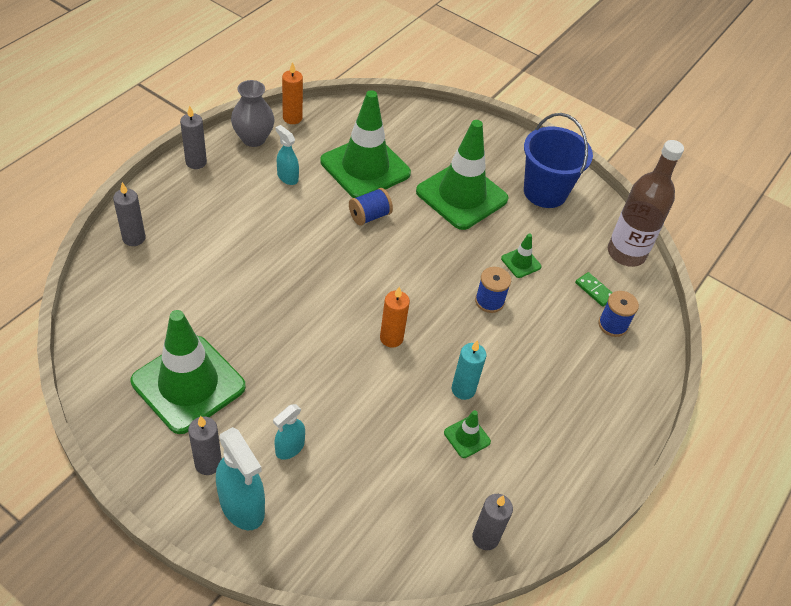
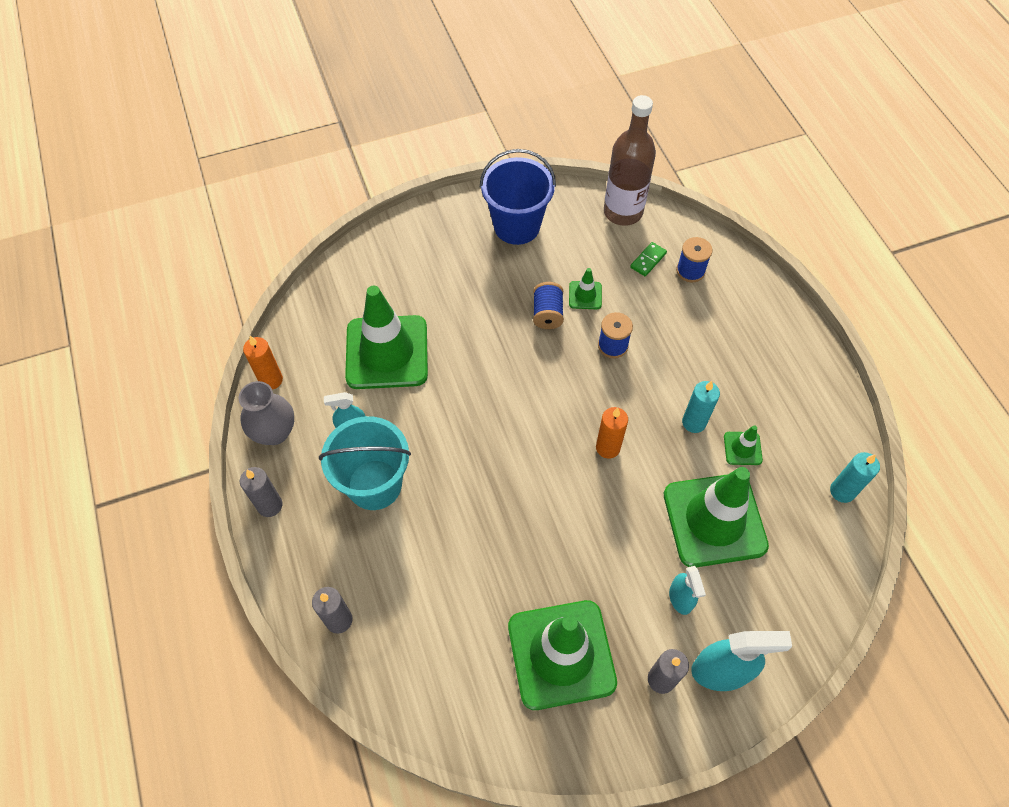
camera: 50 degrees left, 10 degrees up
(252, 209) = (374, 484): none -> turquoise bucket
(369, 216) = (452, 384): blue spool -> blue spool (547, 314)
(461, 195) = (477, 293): green traffic cone -> green traffic cone (714, 520)
(485, 537) = (842, 491): grey candle -> turquoise candle
(594, 290) = (648, 260): green domino -> green domino turned 45 degrees counterclockwise

